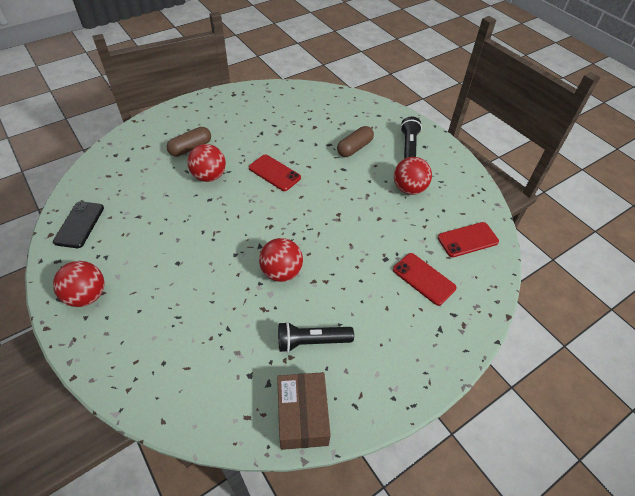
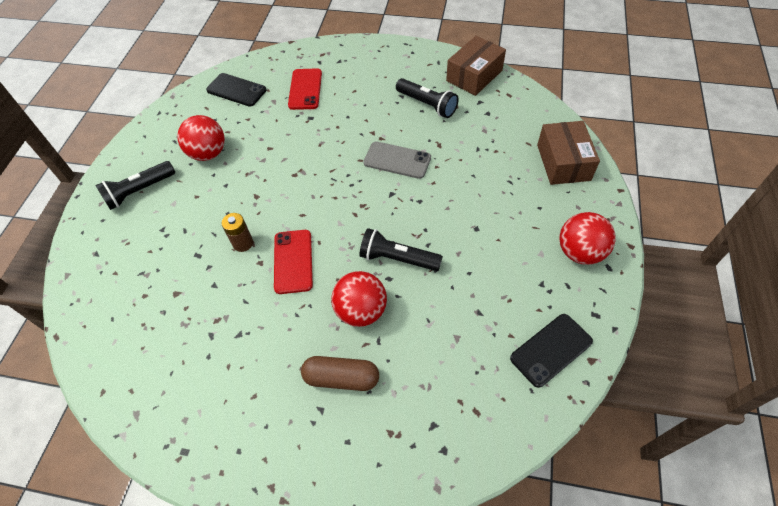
camera: 130 degrees left, 5 degrees up
(141, 370) = (563, 162): none -> brown box
(214, 212) = (398, 259): none -> black flashlight
(281, 272) = (397, 160): red ball -> grey phone
(313, 163) = (243, 243): none -> brown battery
(354, 148) = (183, 230): brown capsule -> none
(467, 239) = (236, 90): red phone -> black phone

